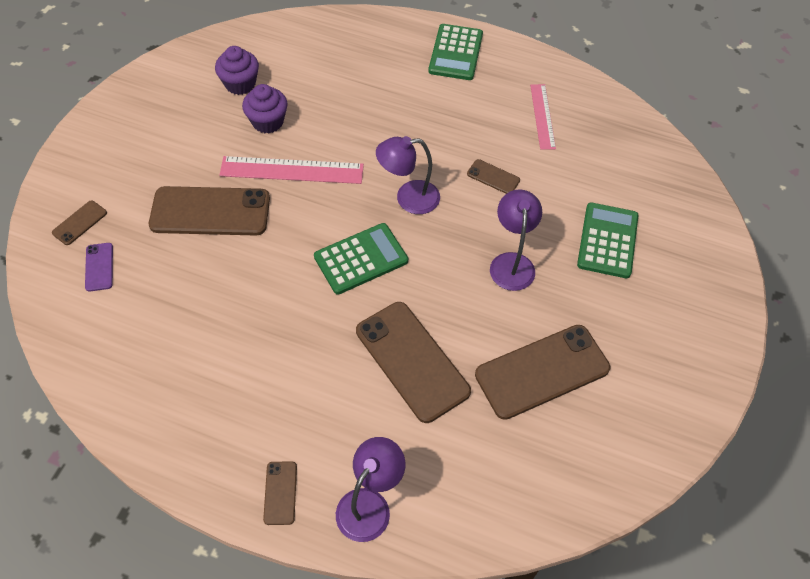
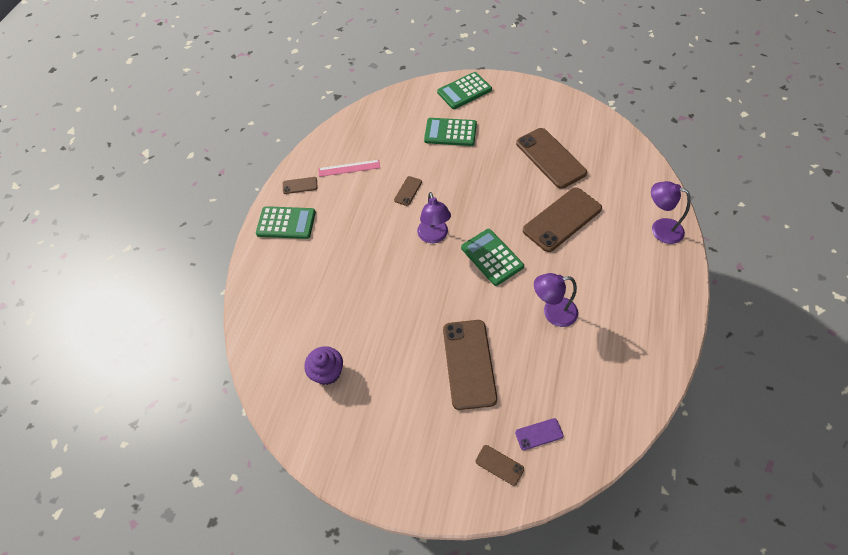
camera: 90 degrees left, 0 degrees up
(267, 122) = (370, 341): purple cupcake -> none
(280, 493) = (671, 274): brown phone -> brown phone (300, 185)
(292, 170) = (419, 314): pink ruler -> none
(511, 263) = (477, 176): purple lamp -> purple lamp (553, 313)
(705, 272) = (464, 91): none -> green calculator

